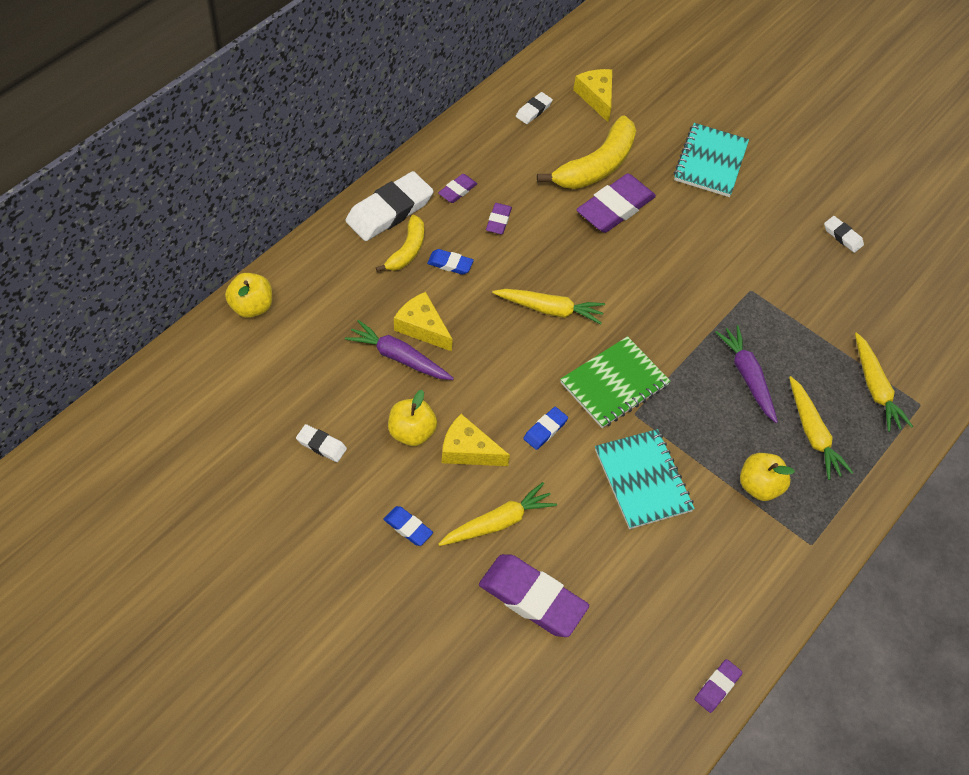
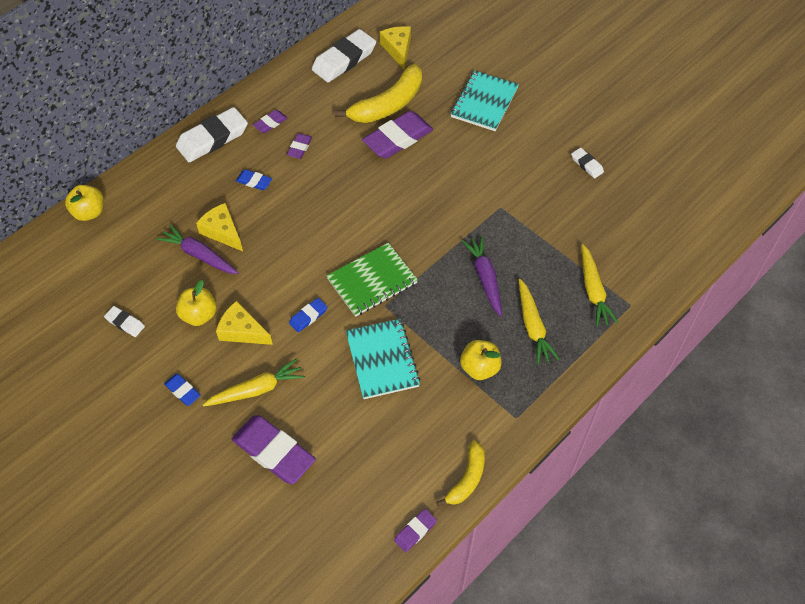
camera: 10 degrees right, 0 degrees up
(407, 250) = (221, 170): yellow banana -> yellow banana (467, 479)
(533, 110) = (344, 60): white eraser -> white eraser, size x2.05
(550, 309) = (329, 220): yellow carrot -> none

